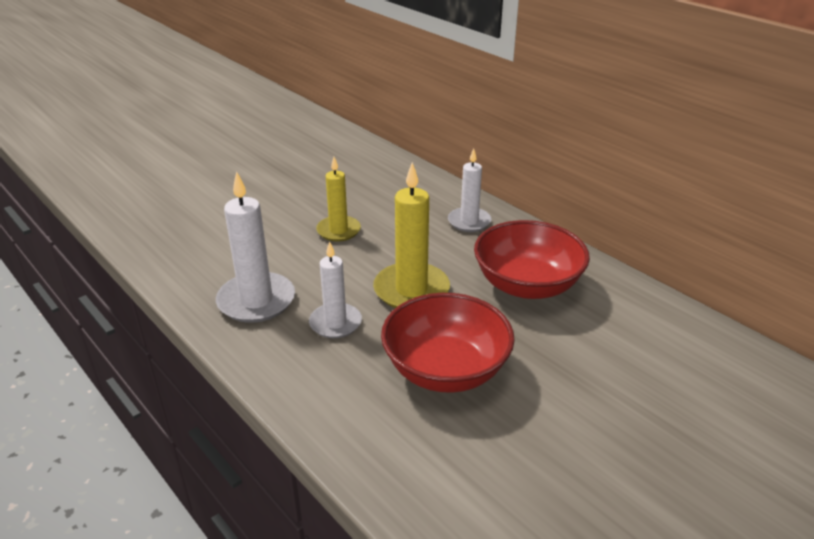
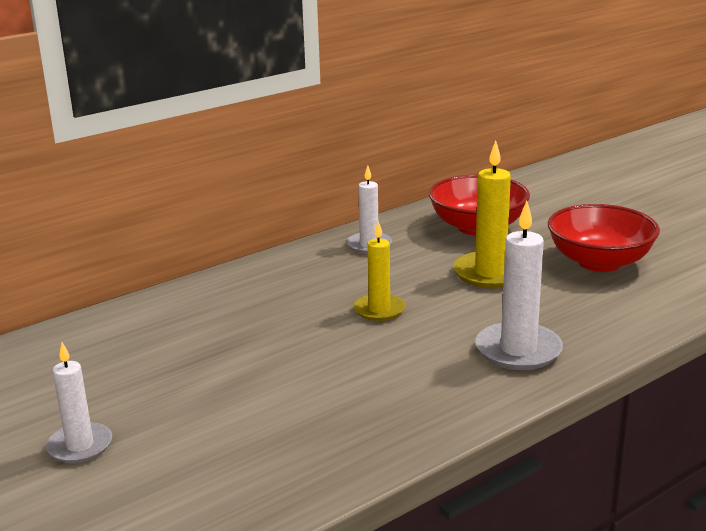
camera: 85 degrees left, 10 degrees down
(335, 323) = (548, 307): white candle -> white candle (80, 446)

